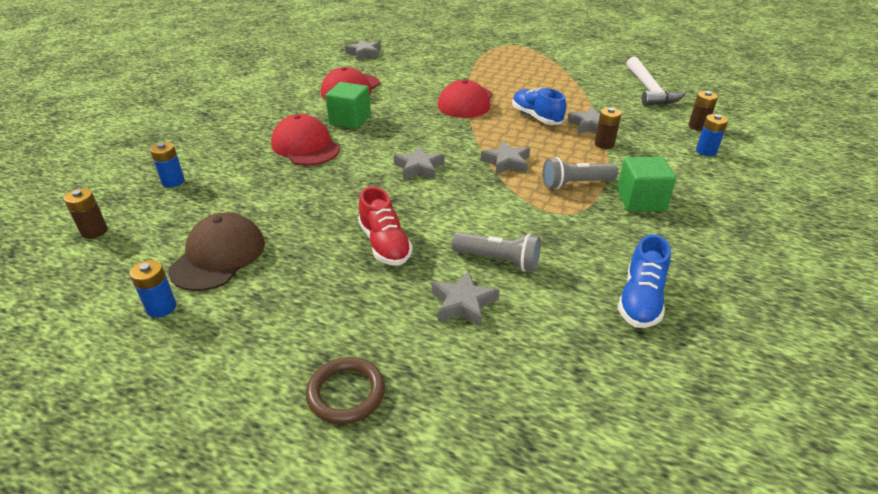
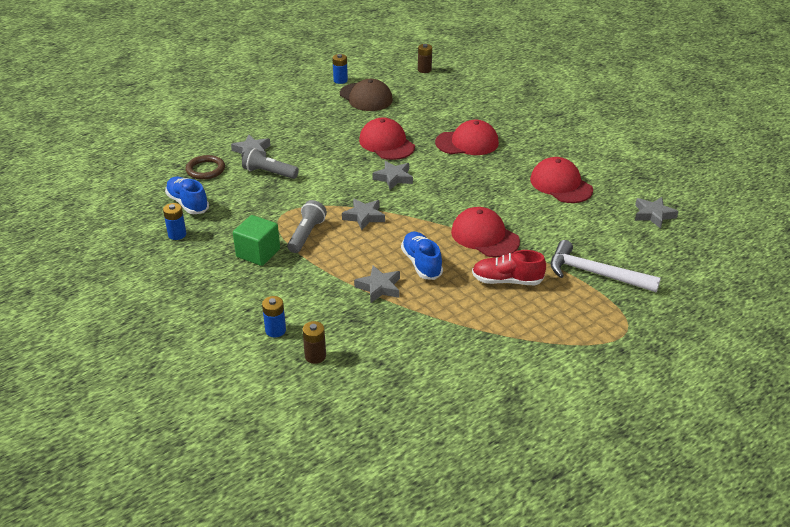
camera: 120 degrees right, 0 degrees up
(173, 181) = (459, 93): blue battery -> blue battery (177, 234)
(346, 393) = (238, 110): brown ring -> brown ring (205, 170)
(347, 195) = (386, 143): none -> red cap
(350, 120) = (496, 169): green cube -> none
(384, 244) = (323, 143): red shoe -> red shoe (507, 281)
(498, 260) = (269, 173): grey flashlight -> grey flashlight turned 60 degrees clockwise
(536, 117) = (421, 263): blue shoe -> blue shoe turned 105 degrees counterclockwise
(604, 144) = (342, 278): brown battery -> none
(649, 89) = (416, 375): white hammer -> white hammer (595, 273)

